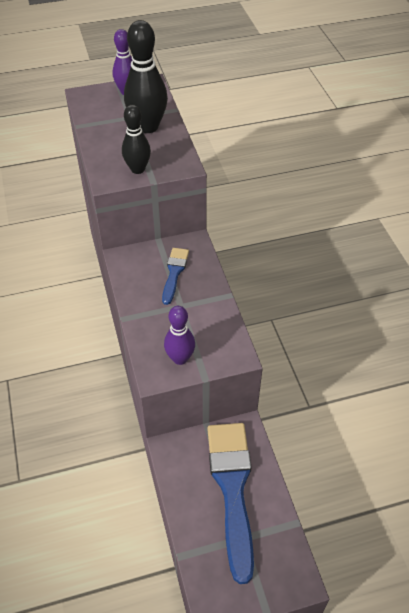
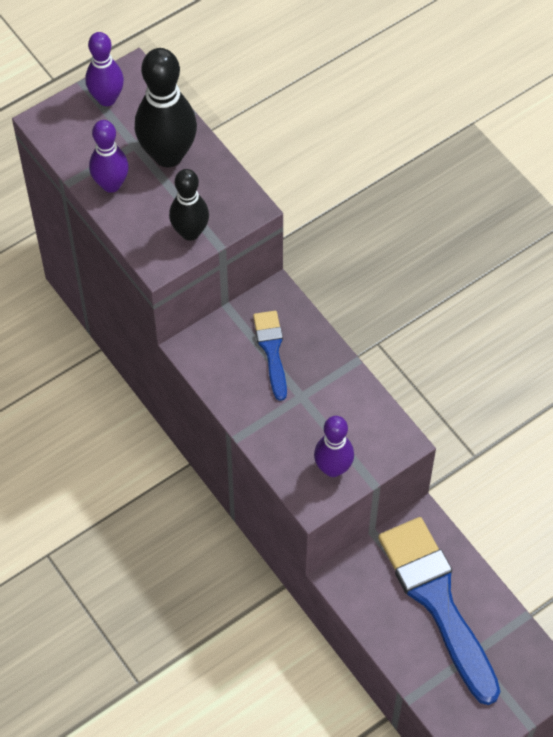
camera: 20 degrees left, 10 degrees up
(102, 133) = (111, 184): none -> purple bowling pin

